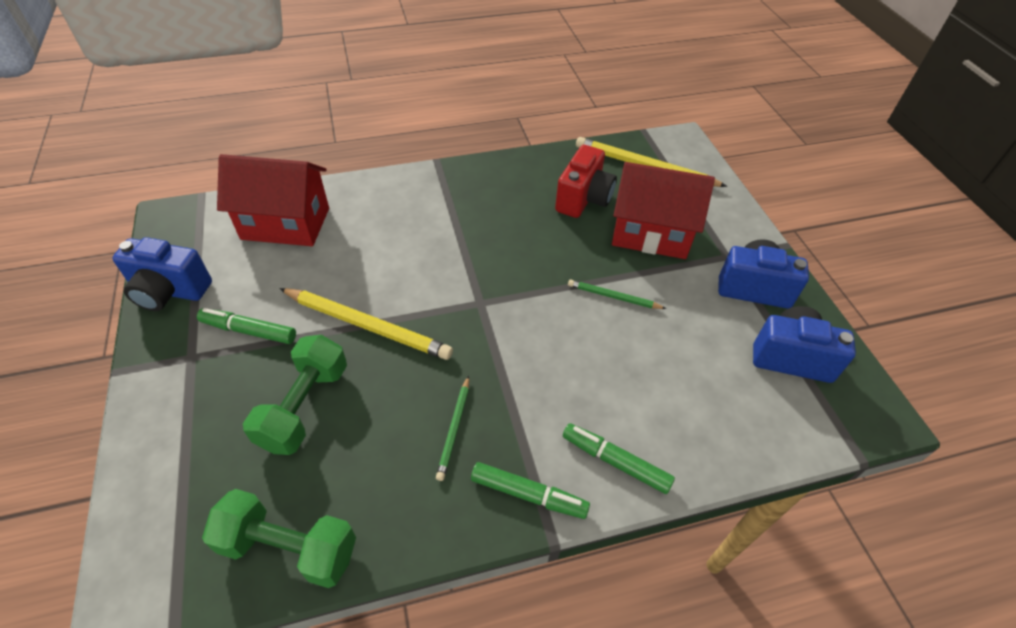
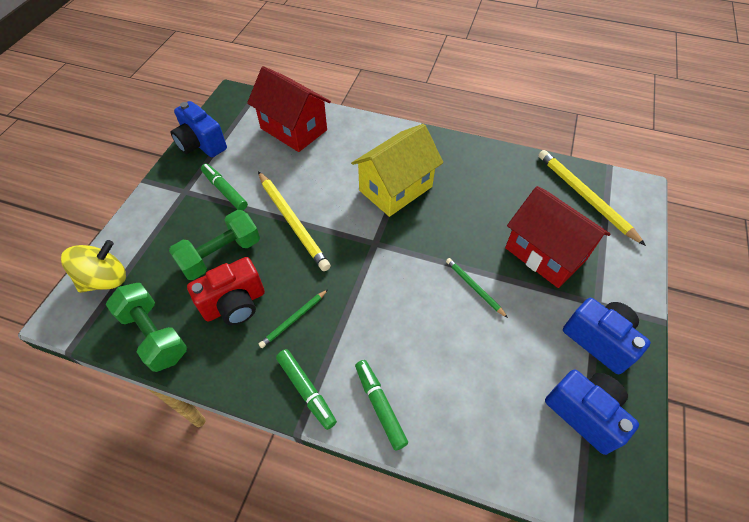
camera: 35 degrees right, 5 degrees up
(158, 522) = (105, 279): none -> yellow spinning top
(458, 237) = (395, 188): none -> yellow house
(583, 199) = (511, 201): red camera -> red camera (235, 304)

